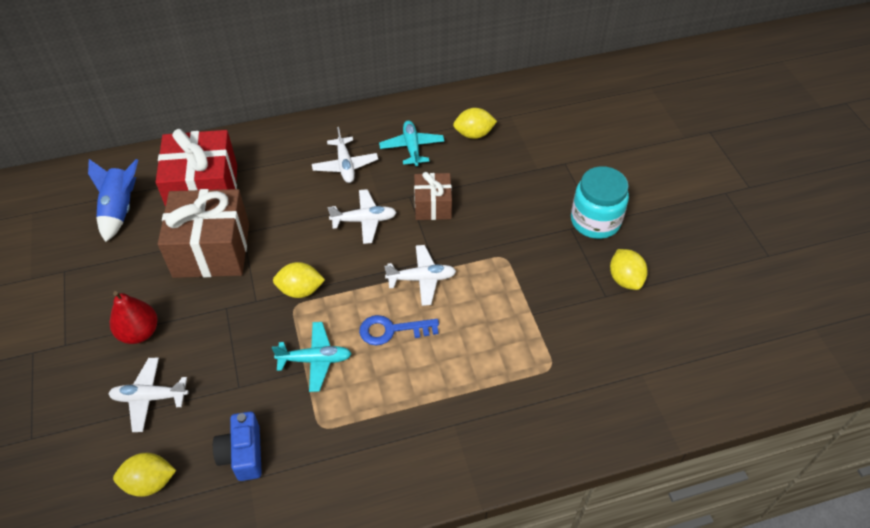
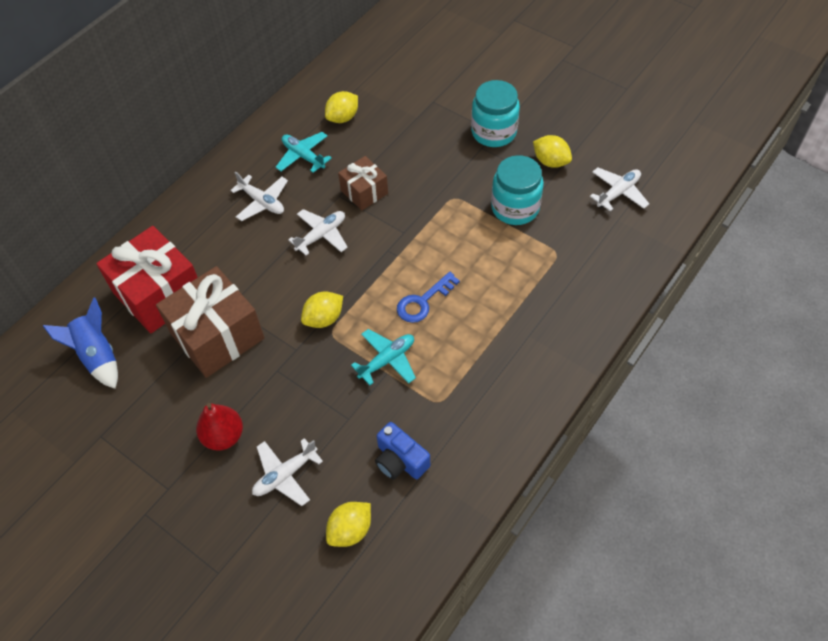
camera: 35 degrees left, 5 degrees up
(421, 279) = (409, 251): white plane -> white plane (618, 193)
(551, 300) = (515, 208): none -> turquoise jar

